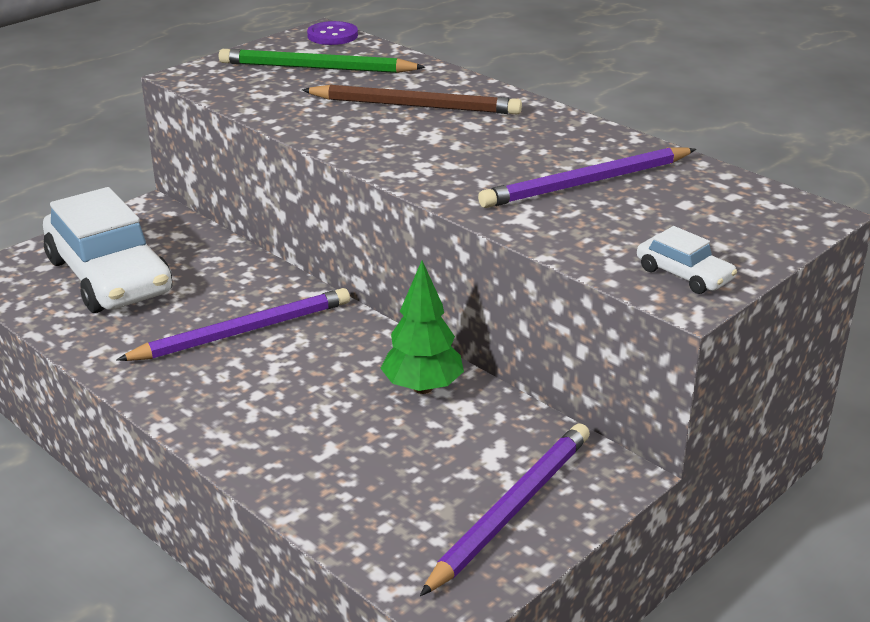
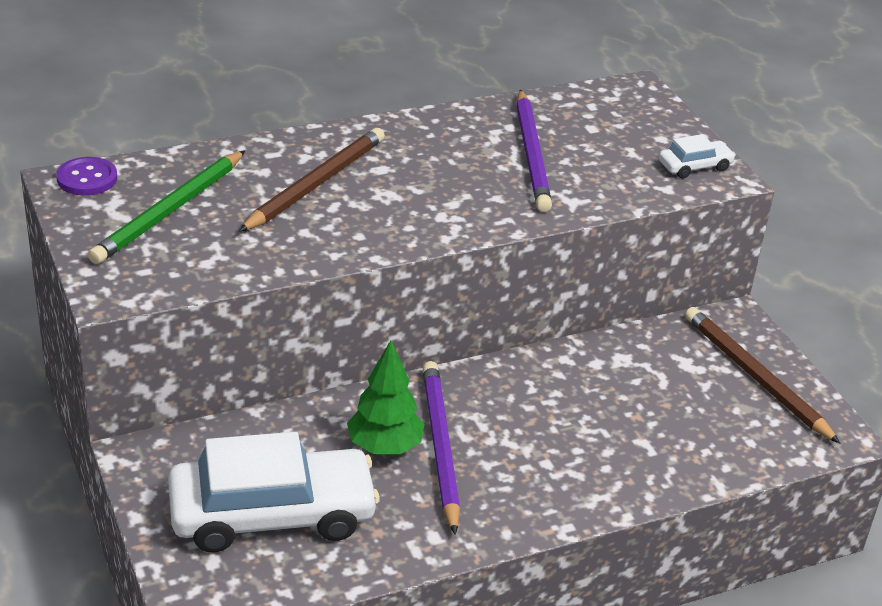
camera: 70 degrees left, 5 degrees up
(422, 387) = (586, 370): green tree -> green tree (384, 447)
(511, 509) = (755, 377): purple pencil -> brown pencil

